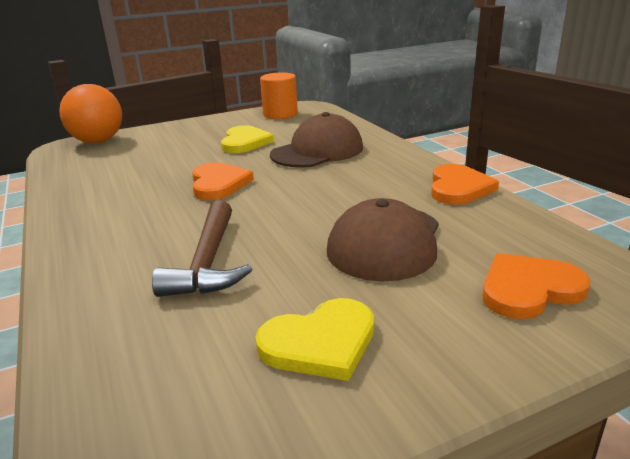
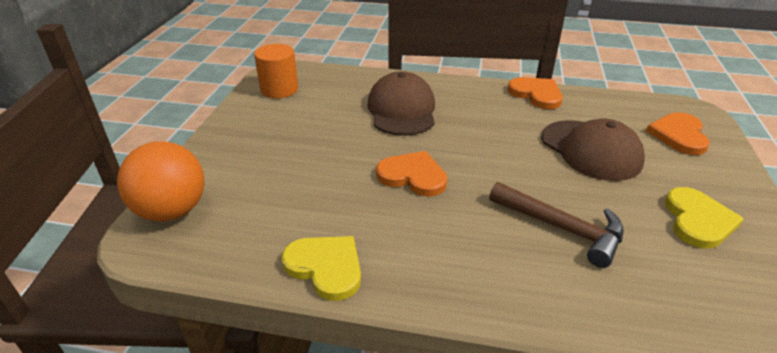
camera: 55 degrees left, 10 degrees up
(245, 142) = (328, 131): yellow heart -> yellow heart (325, 267)

